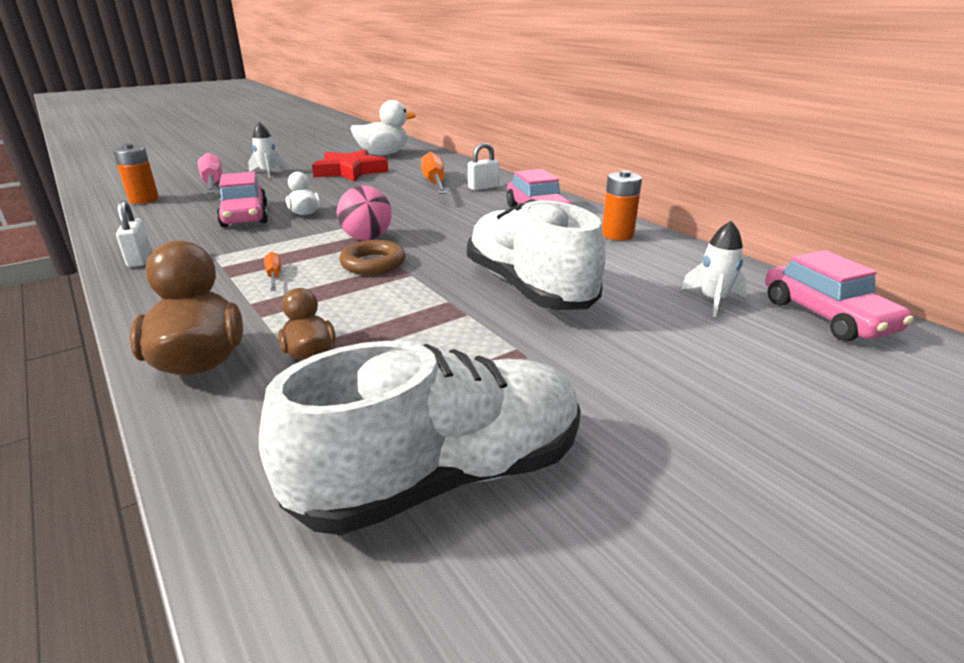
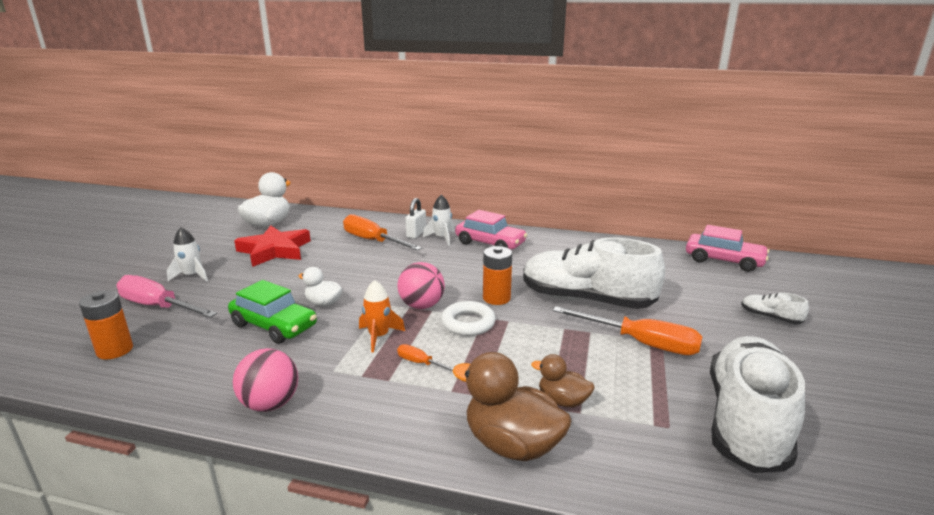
camera: 40 degrees left, 5 degrees down
(139, 259) = (270, 404): white padlock -> pink ball
(245, 216) = (274, 325): pink car -> green car
(289, 247) = (379, 336): none -> orange rocket
(373, 263) = (468, 323): brown ring -> white ring
(499, 346) = (641, 343): none -> orange screwdriver
(617, 235) = (563, 245): orange battery -> orange battery (496, 298)
(713, 300) = (674, 270): white rocket -> white rocket (442, 238)
(752, 401) = (770, 317): none -> white shoe

